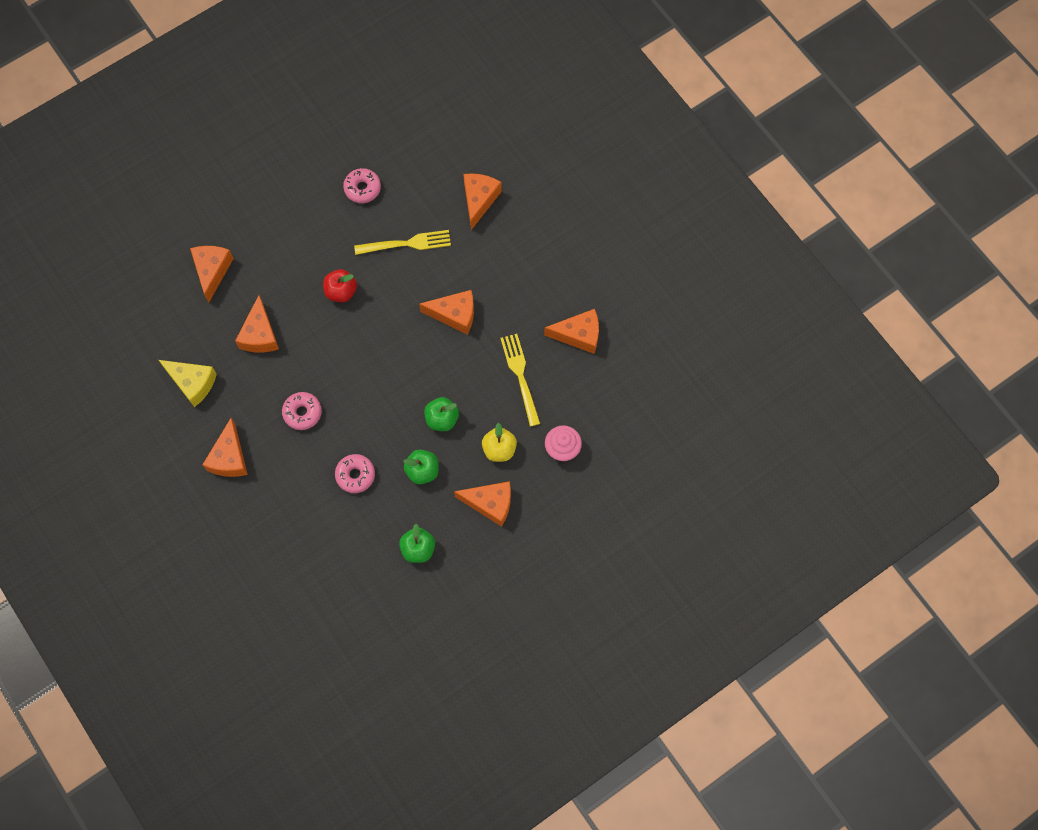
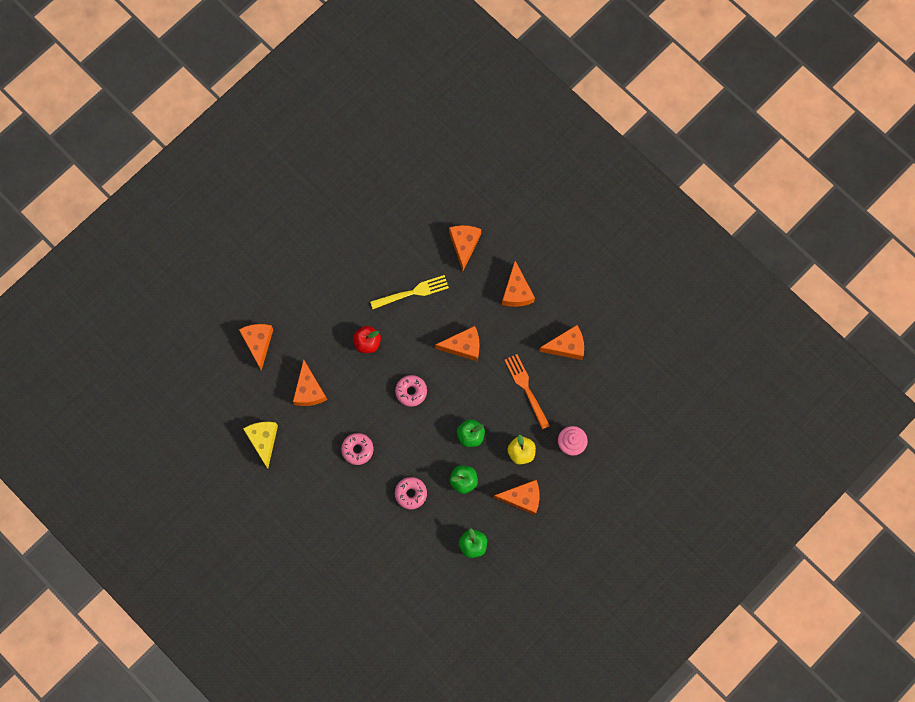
camera: 10 degrees left, 5 degrees up
(192, 383) = (263, 440): yellow cheese -> yellow cheese turned 120 degrees counterclockwise
(229, 457) = (307, 497): orange cheese -> orange cheese (516, 291)
(362, 188) = (366, 251): pink donut -> pink donut (411, 391)
(520, 375) = (526, 388): yellow fork -> orange fork

